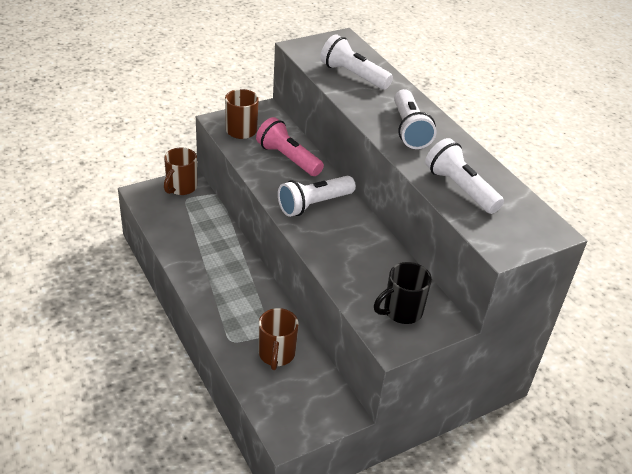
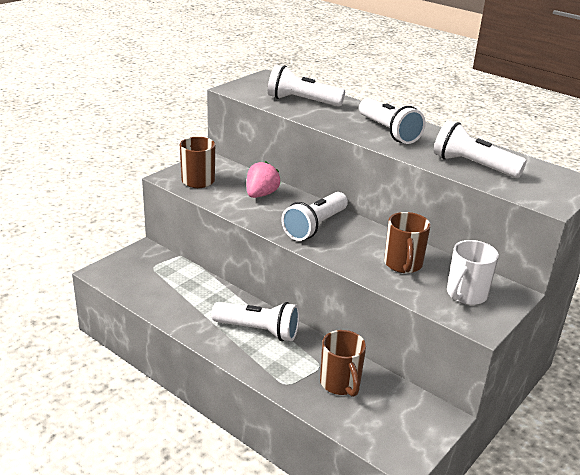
camera: 20 degrees left, 10 degrees down
(181, 188) = (141, 258): brown mug -> brown mug (403, 265)
(238, 285) = (258, 330): none -> white flashlight
(288, 158) = (261, 194): pink flashlight -> pink strawberry
(401, 311) = (465, 295): black mug -> white mug

